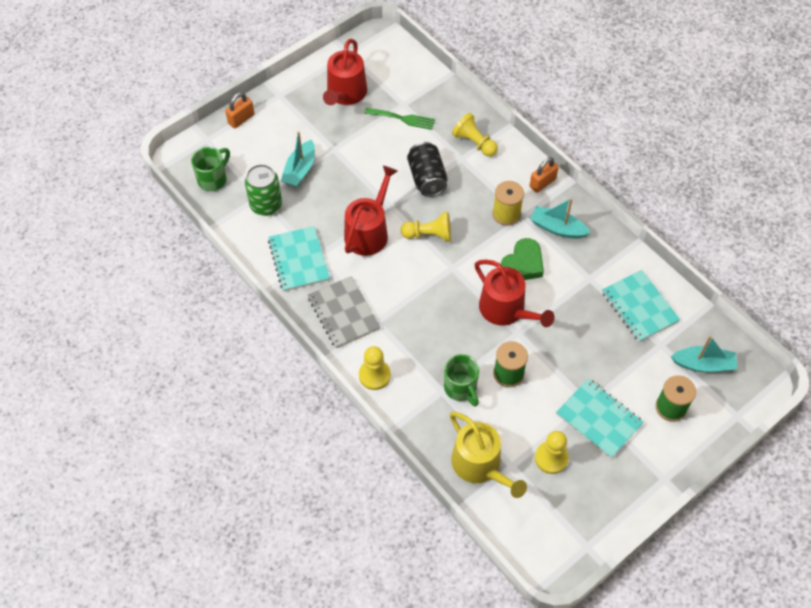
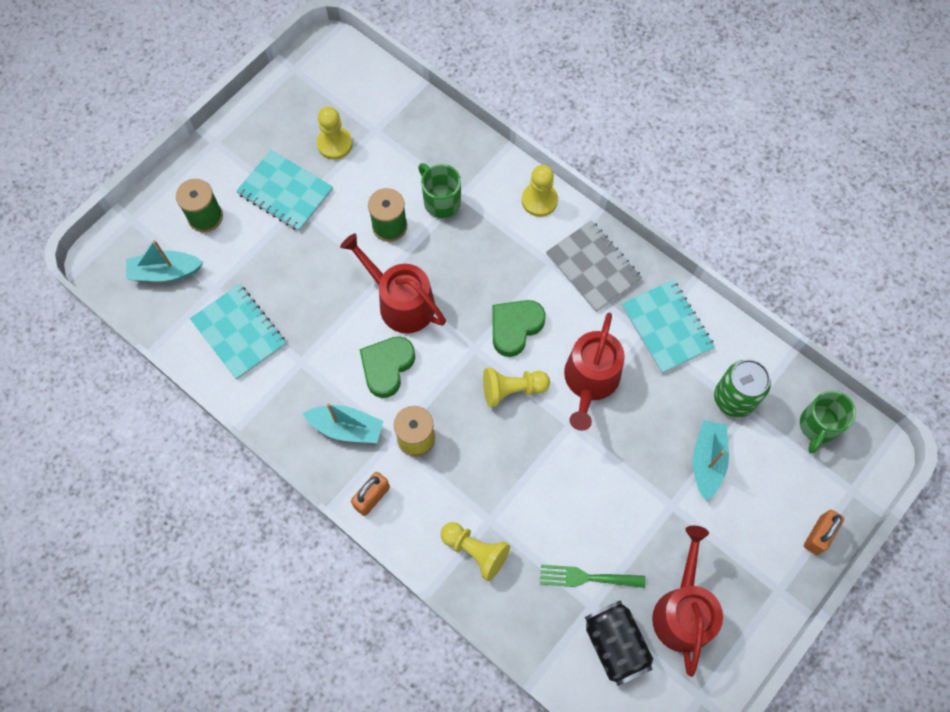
camera: 170 degrees right, 10 degrees up
(417, 277) = (515, 328): none -> green heart
(427, 178) = (531, 477): black can -> black can (615, 644)
(480, 465) = (408, 125): yellow watering can -> none

